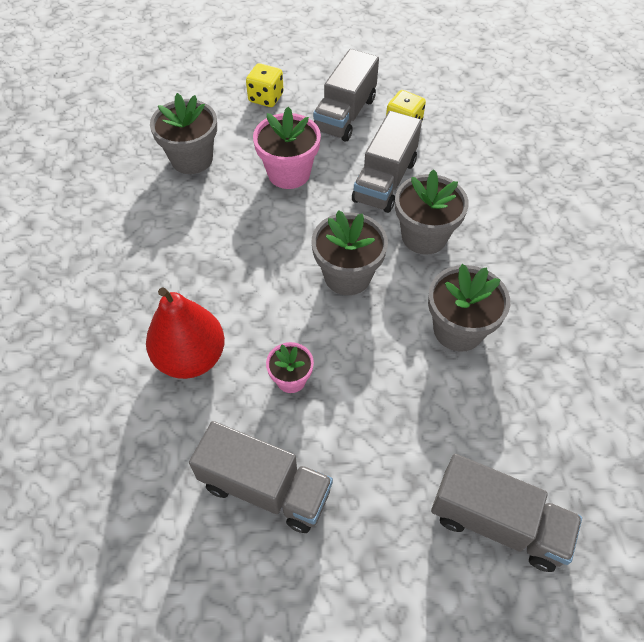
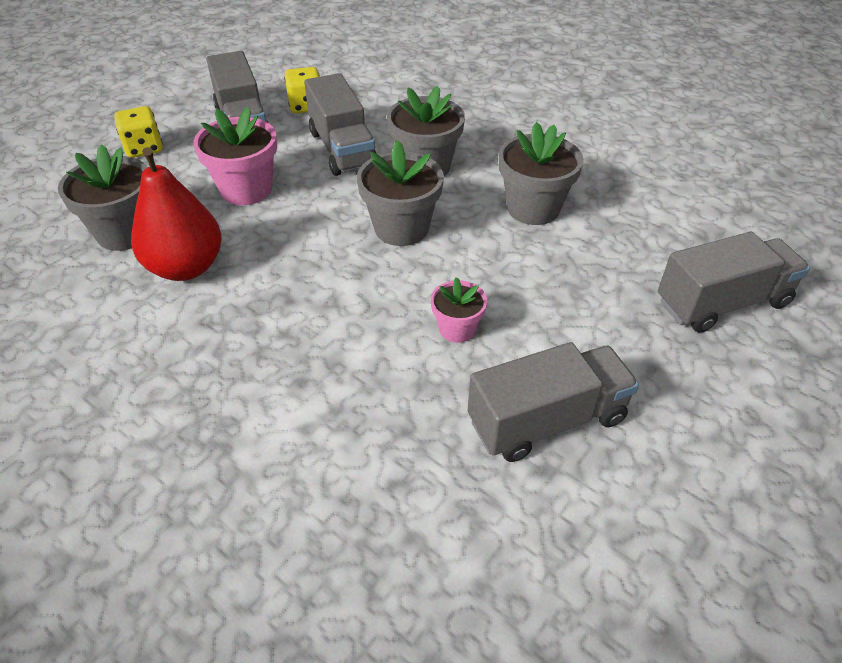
camera: 45 degrees left, 10 degrees down
(191, 358) = (344, 381): red pear -> red pear (186, 267)

